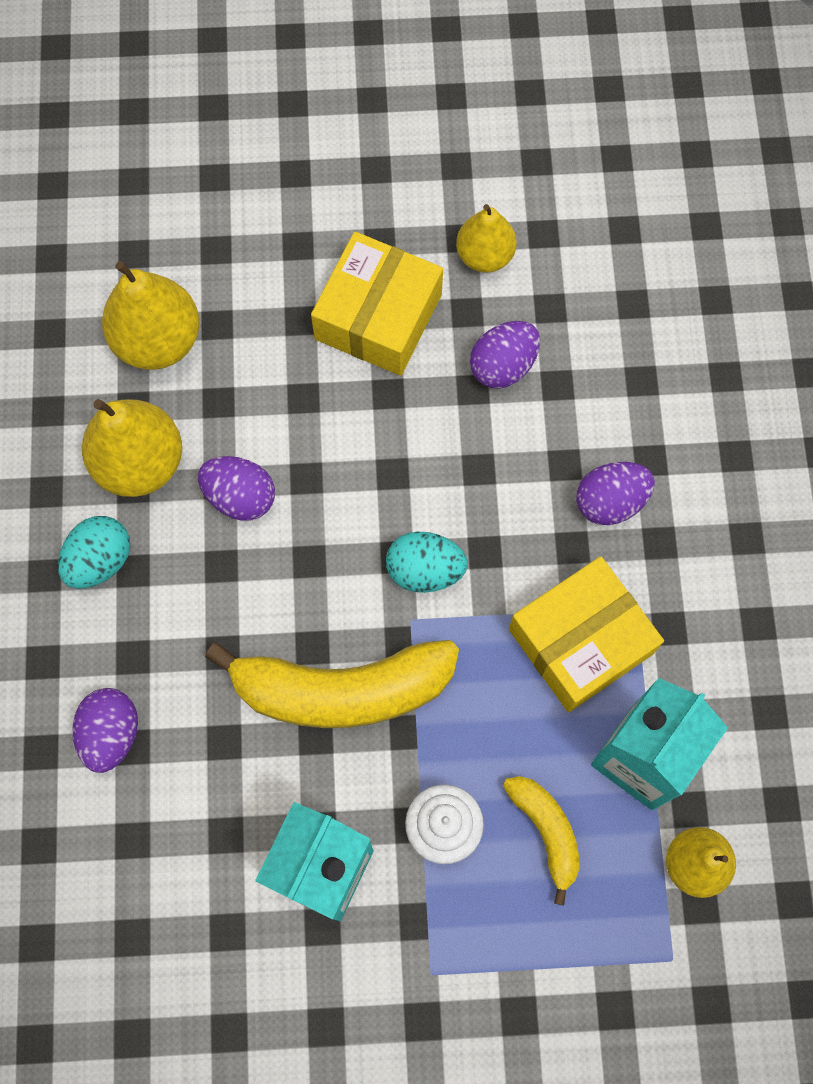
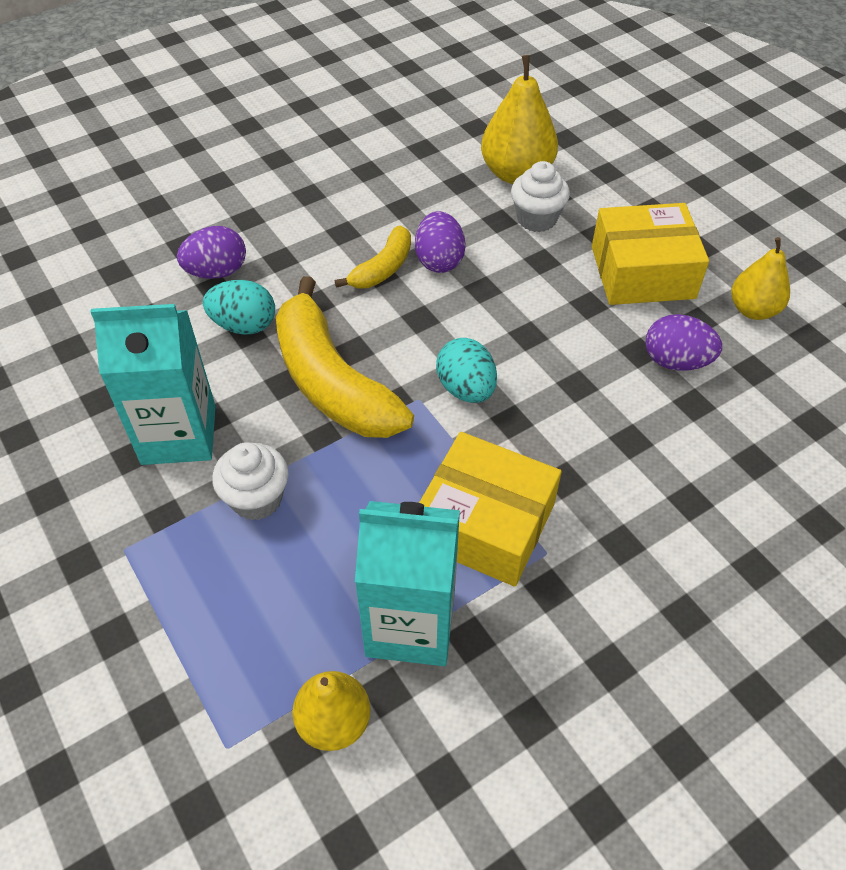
camera: 60 degrees right, 20 degrees down
(100, 560) = (338, 214): turquoise egg -> turquoise egg (244, 325)
(140, 463) = (422, 202): yellow pear -> none
(241, 365) = (536, 219): none -> white cupcake
(546, 831) = (295, 578): yellow banana -> yellow banana (383, 268)
(610, 502) = (627, 488): purple egg -> none

